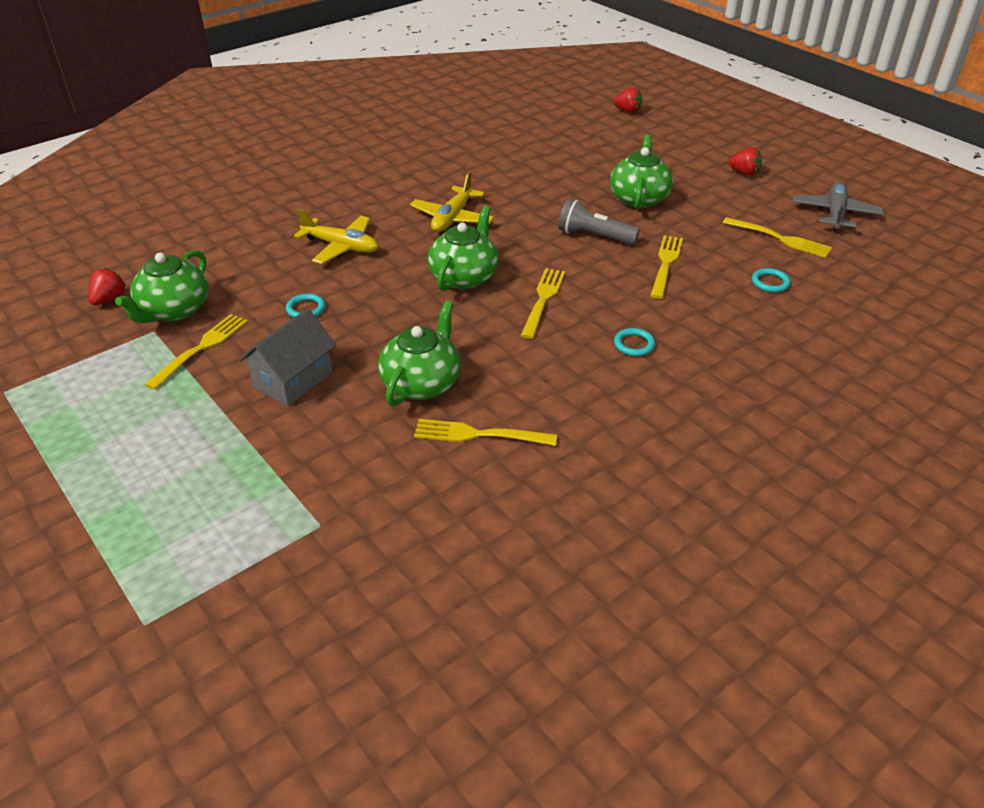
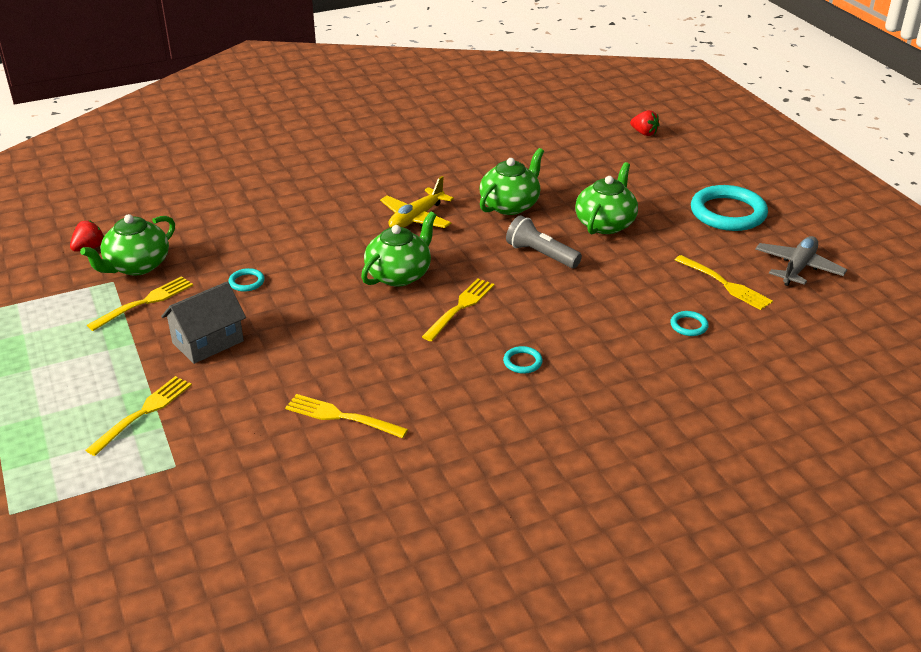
camera: 15 degrees right, 5 degrees down
(341, 247) = (303, 230): yellow plane -> none
(422, 383) = (314, 364): green teapot -> green teapot (510, 205)
(665, 264) = (595, 292): yellow fork -> yellow fork (143, 413)
(744, 173) = (728, 213): red strawberry -> turquoise ring

